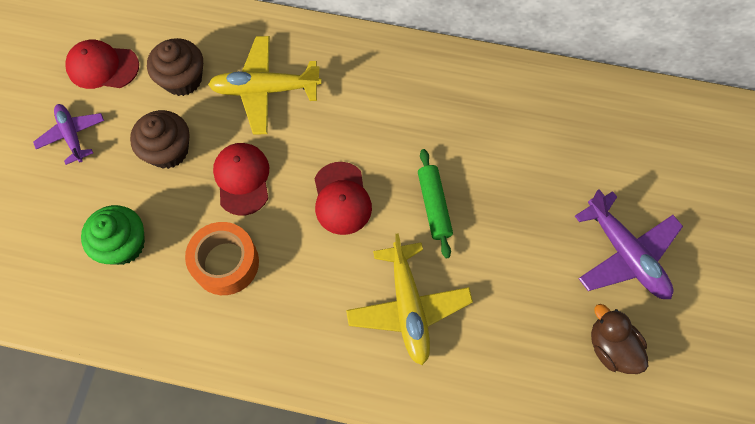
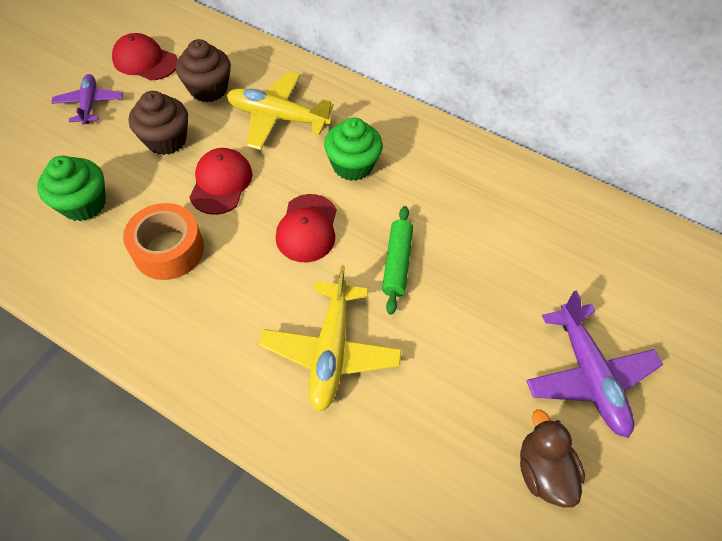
camera: 15 degrees right, 10 degrees down
(357, 119) = (352, 165): none -> green cupcake

